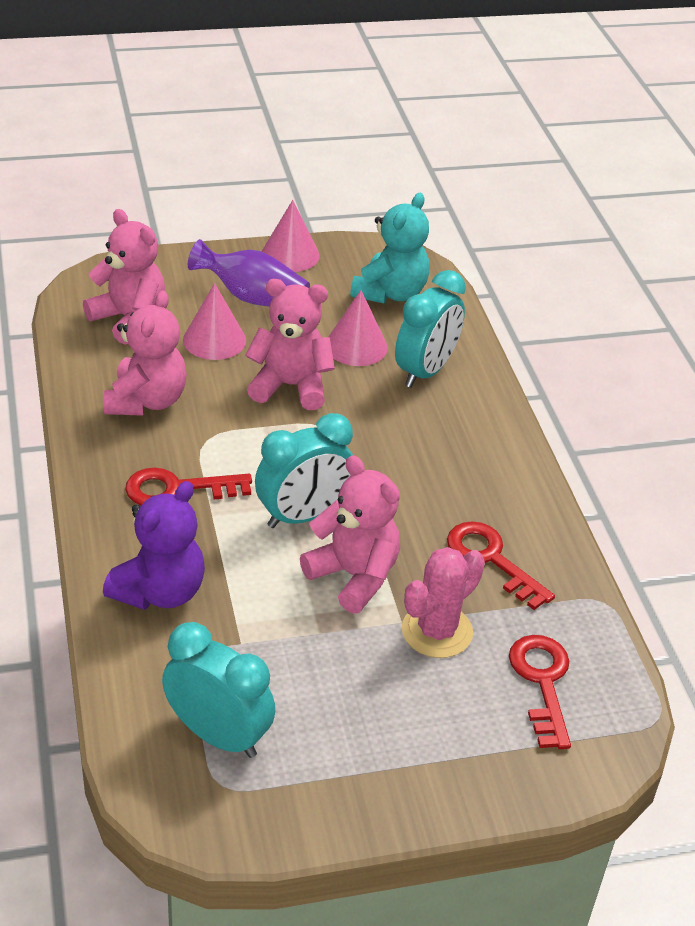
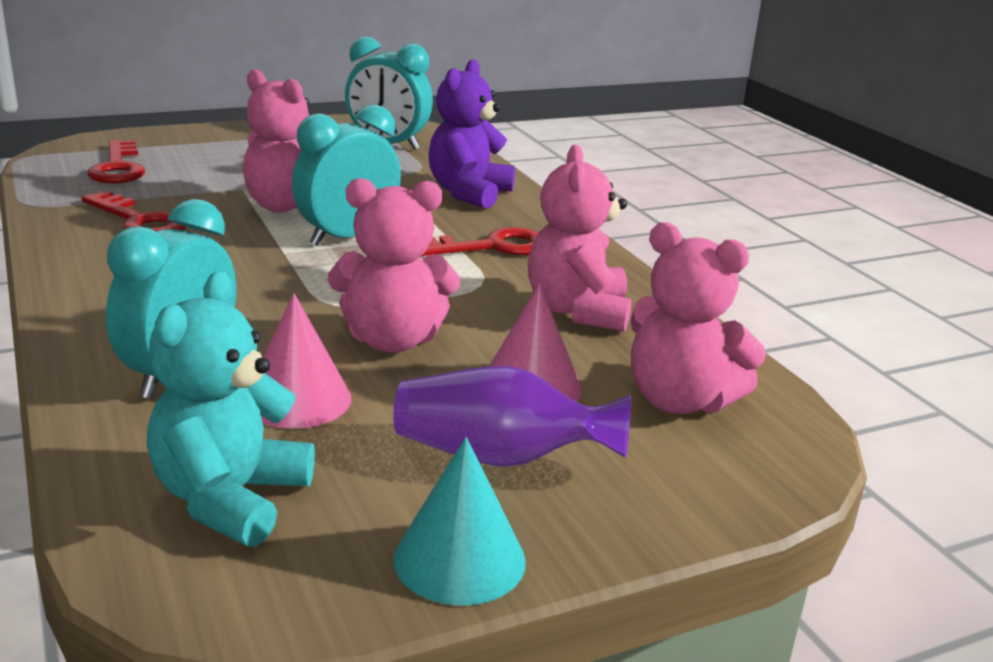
camera: 170 degrees right, 15 degrees down
(290, 254) = (459, 559): pink cone -> turquoise cone
(437, 631) = (209, 185): pink cactus -> none

